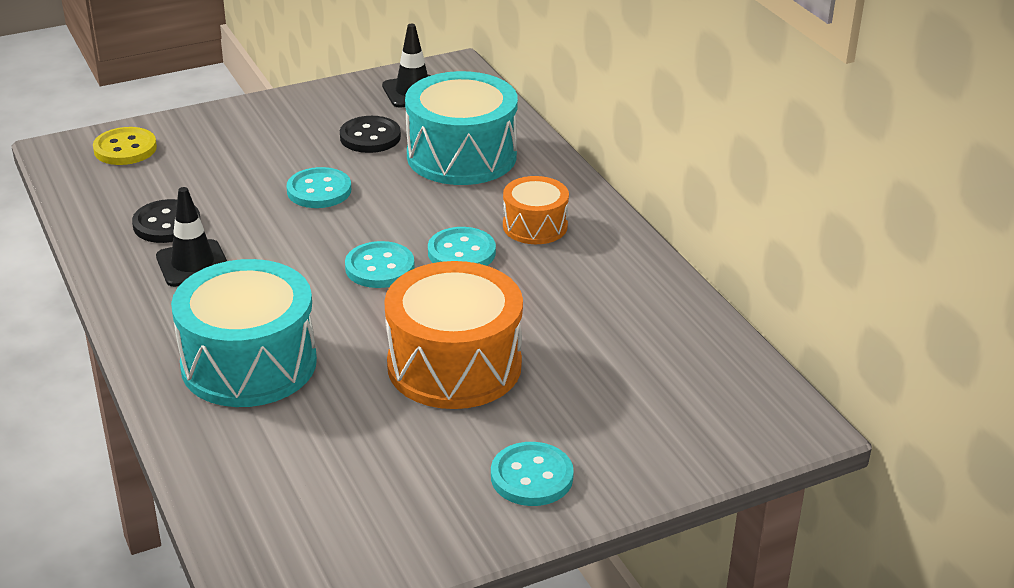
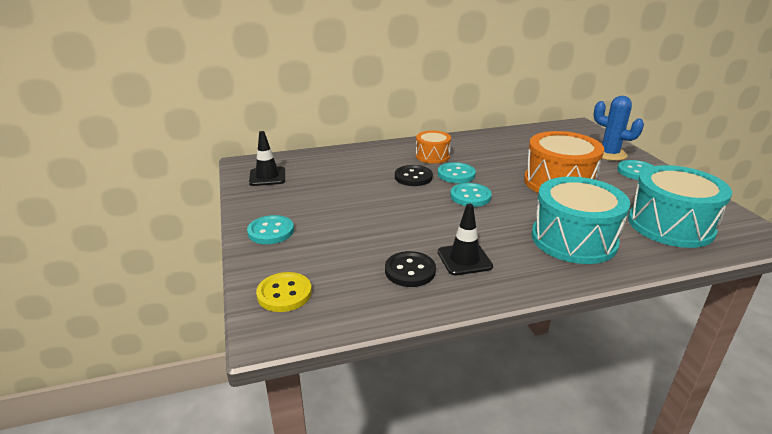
camera: 80 degrees left, 5 degrees down
(319, 190) = (380, 211): turquoise button -> turquoise button (271, 231)
(370, 137) = (318, 192): black button -> black button (413, 177)
(461, 156) = (354, 168): turquoise drum -> turquoise drum (670, 225)
(619, 450) = (609, 154): none -> blue cactus

